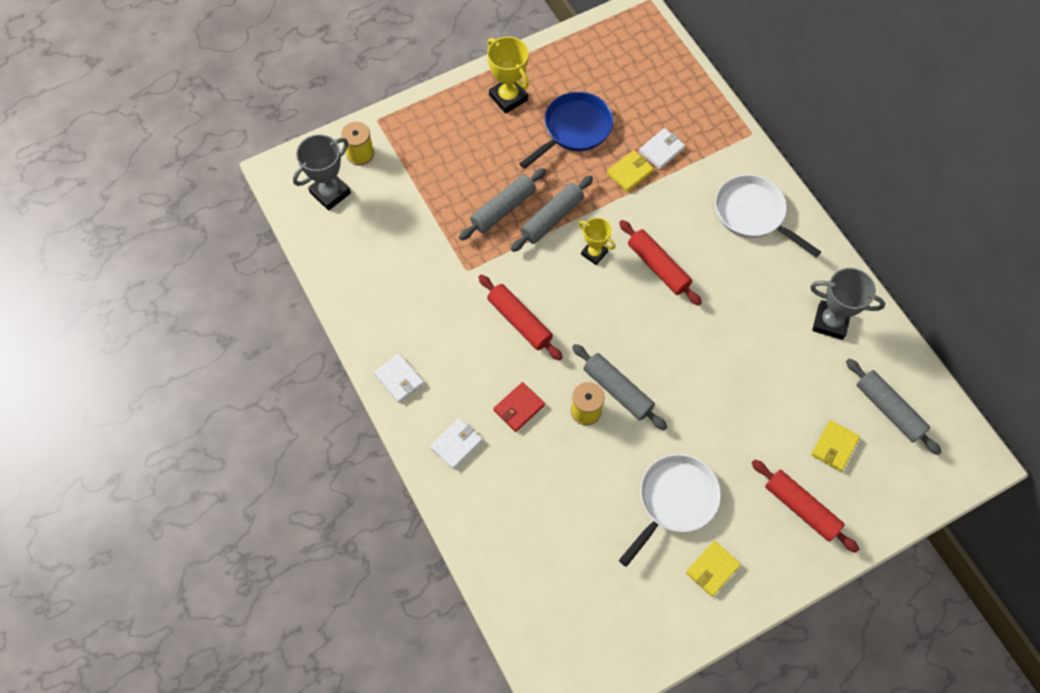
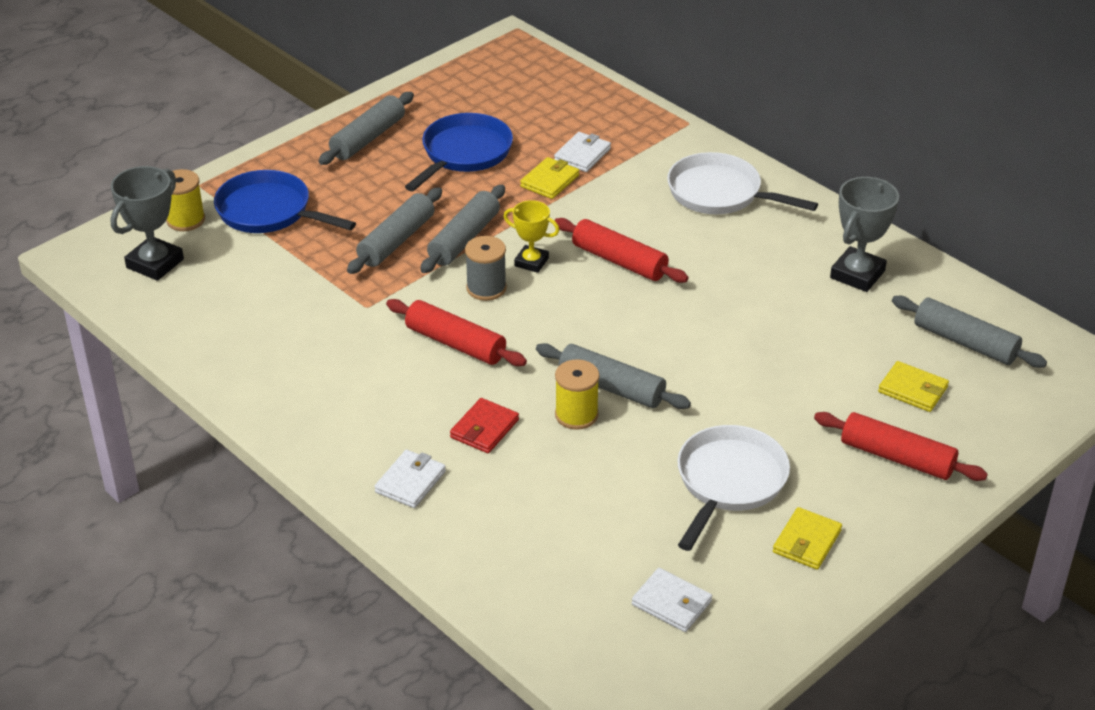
camera: 15 degrees left, 25 degrees down
(399, 379) = (308, 430): white wallet -> white wallet (671, 603)
(420, 158) = (269, 212): none -> blue pan
(508, 97) = (368, 138): yellow trophy -> grey rolling pin
(555, 272) = (486, 288): none -> grey spool
(830, 322) = (857, 274): grey trophy -> grey trophy turned 60 degrees counterclockwise
(834, 446) = (913, 390): yellow wallet -> yellow wallet turned 75 degrees counterclockwise

